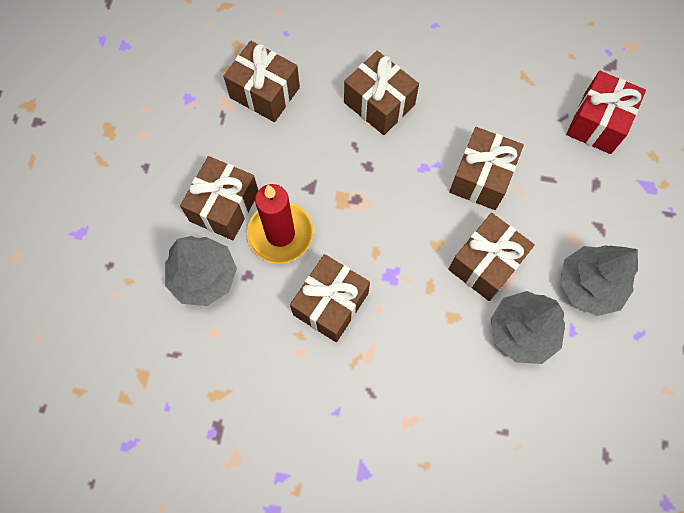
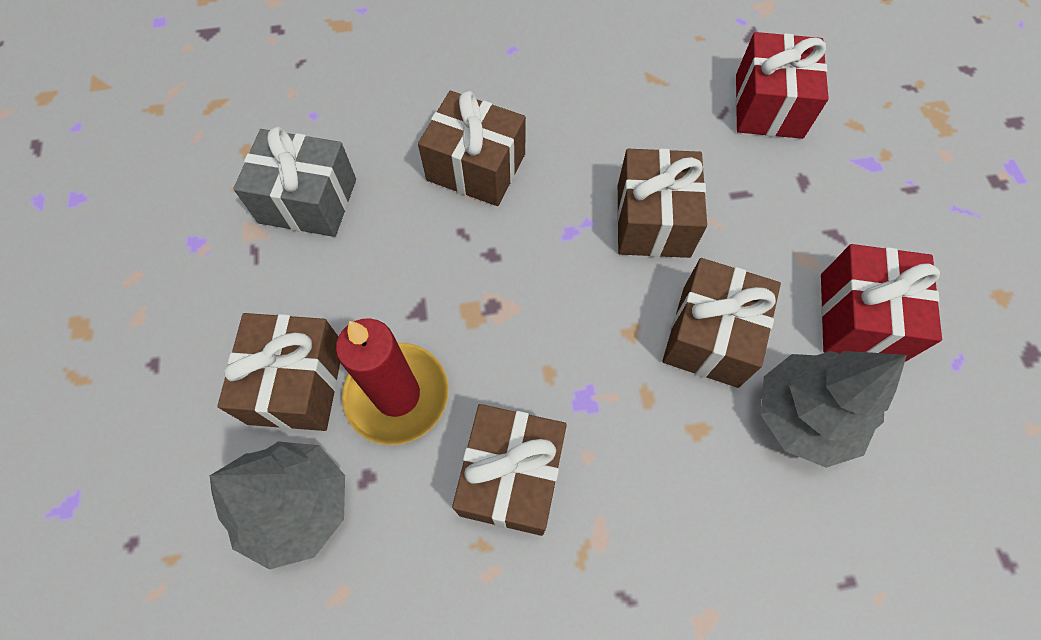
camera: 20 degrees left, 5 degrees down
(265, 92) = (308, 201): brown gift -> grey gift
(588, 285) = (860, 317): grey tree -> red gift

